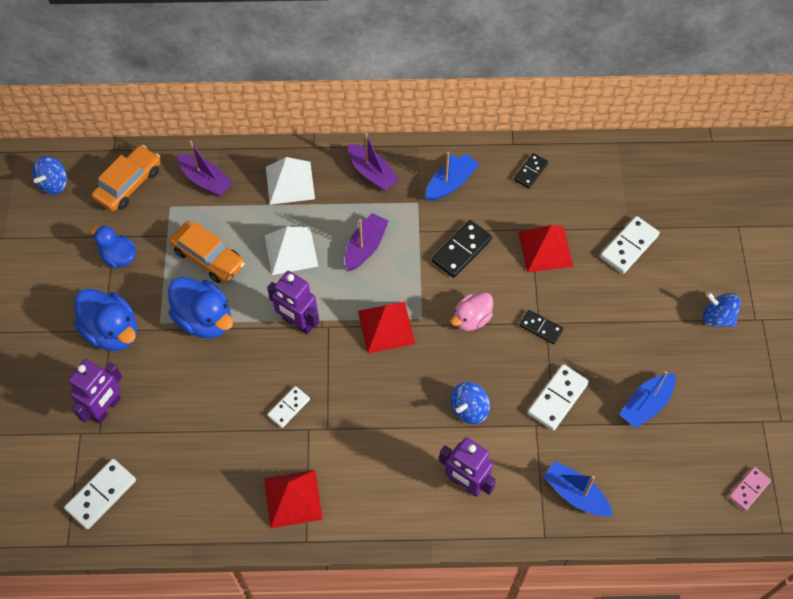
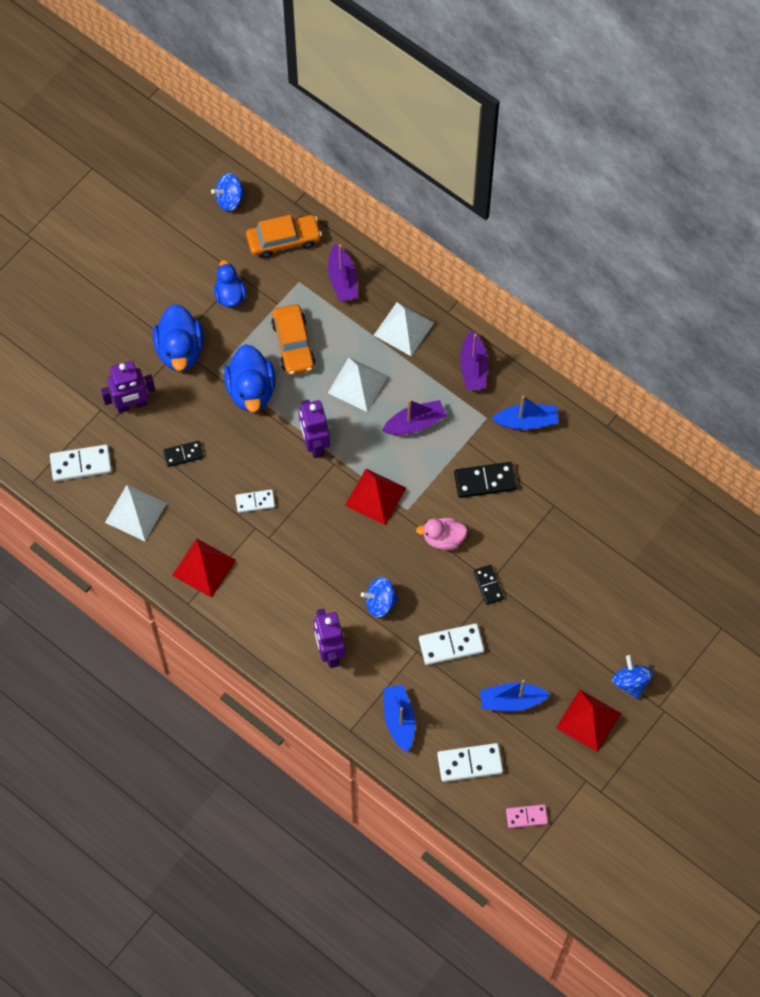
camera: 40 degrees right, 5 degrees up
(189, 498) = (136, 513): none -> white pyramid
(530, 172) = (598, 459): black domino -> black domino (183, 454)
(545, 249) = (550, 529): red pyramid -> red pyramid (588, 720)
(629, 246) = (617, 576): white domino -> white domino (470, 763)

